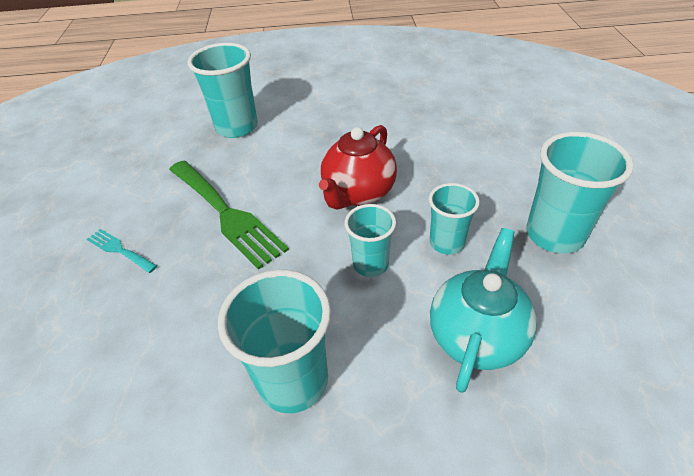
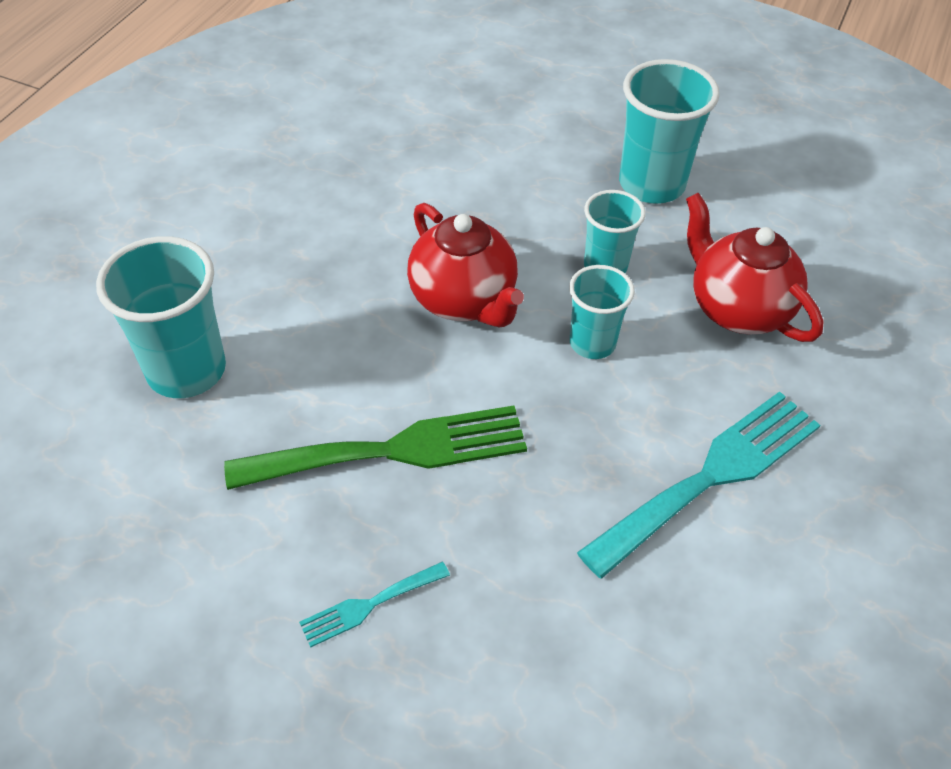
camera: 65 degrees left, 5 degrees up
(293, 381) = (711, 476): turquoise cup -> turquoise fork
(476, 336) = (737, 309): turquoise teapot -> red teapot

